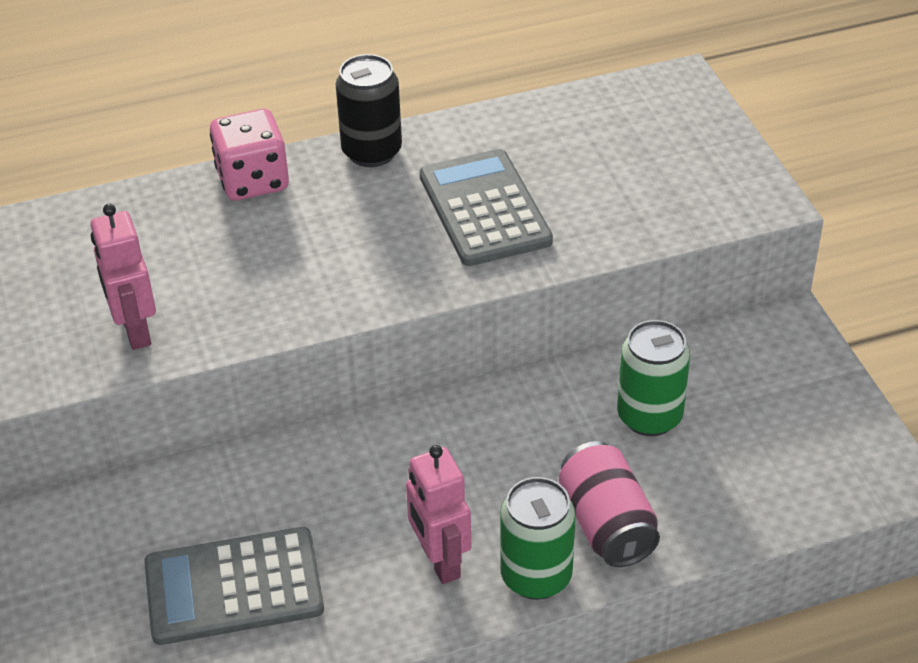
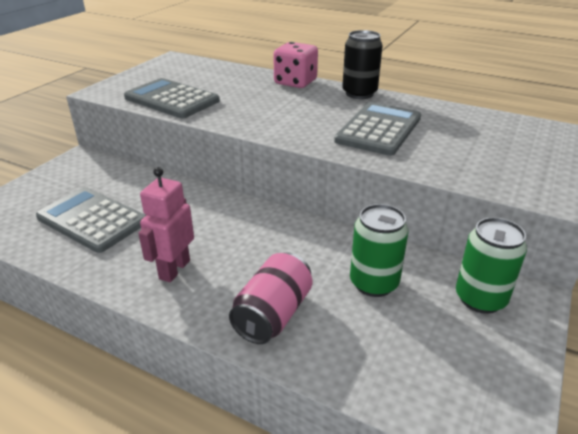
camera: 45 degrees right, 10 degrees down
(135, 331) = (172, 99): pink robot -> grey calculator
(536, 576) = (201, 309): green can -> green can (480, 299)

